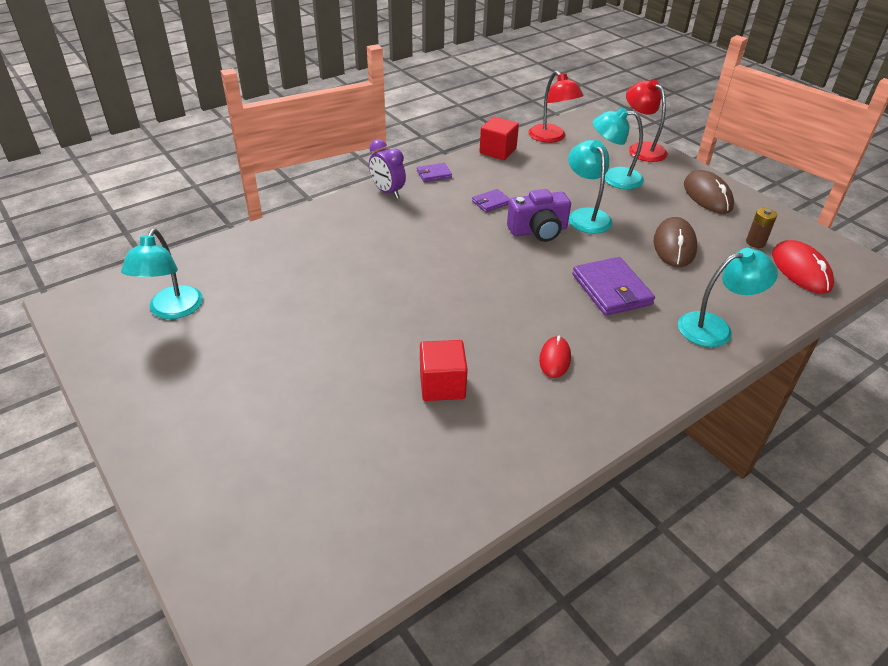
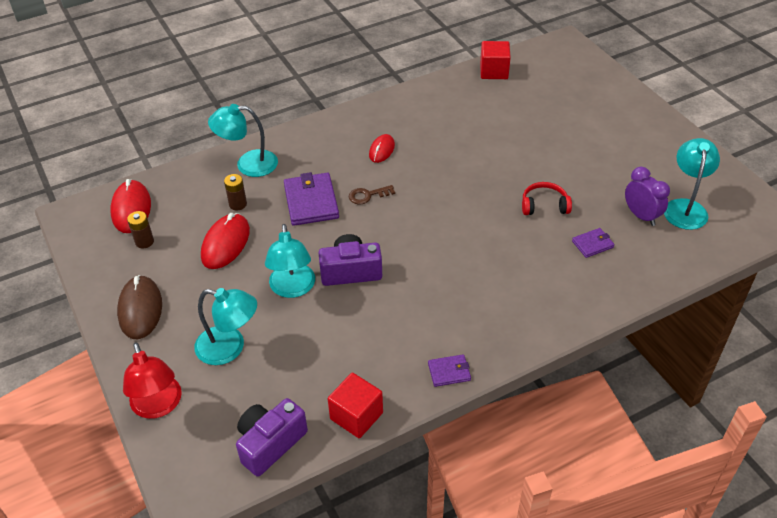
camera: 170 degrees left, 5 degrees up
(341, 302) = (544, 205): none -> red headphones
(387, 192) = (507, 343): purple clock -> purple clock (641, 216)
(442, 385) = (466, 138): red cube -> red cube (494, 71)
(491, 202) = (389, 316): purple wallet -> purple wallet (592, 244)
(550, 300) = (367, 195): none -> brown key
(551, 137) = (270, 443): red lamp -> purple camera
(674, 245) = (225, 243): brown mouse -> red mouse
(691, 282) = (238, 204): none -> brown battery

